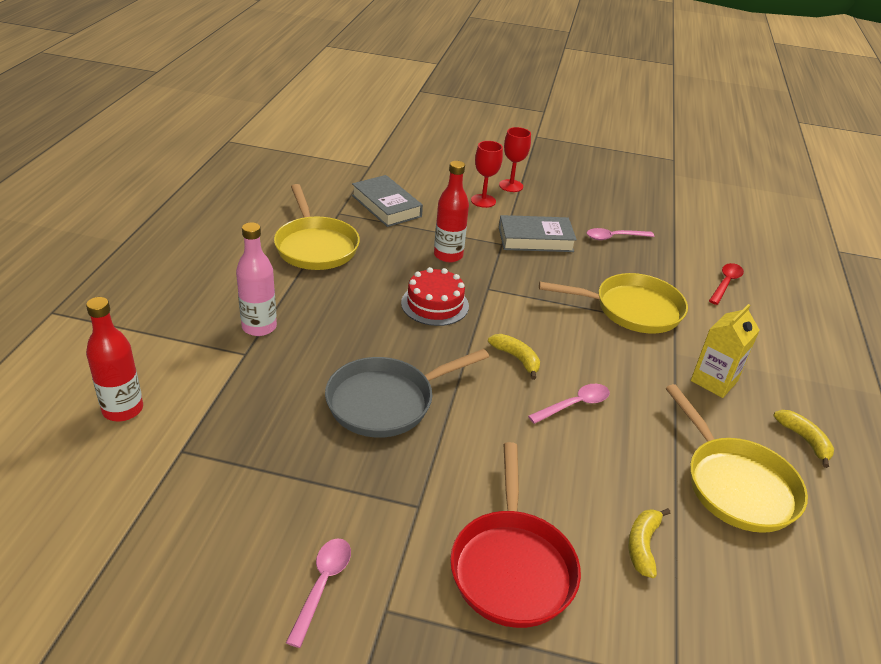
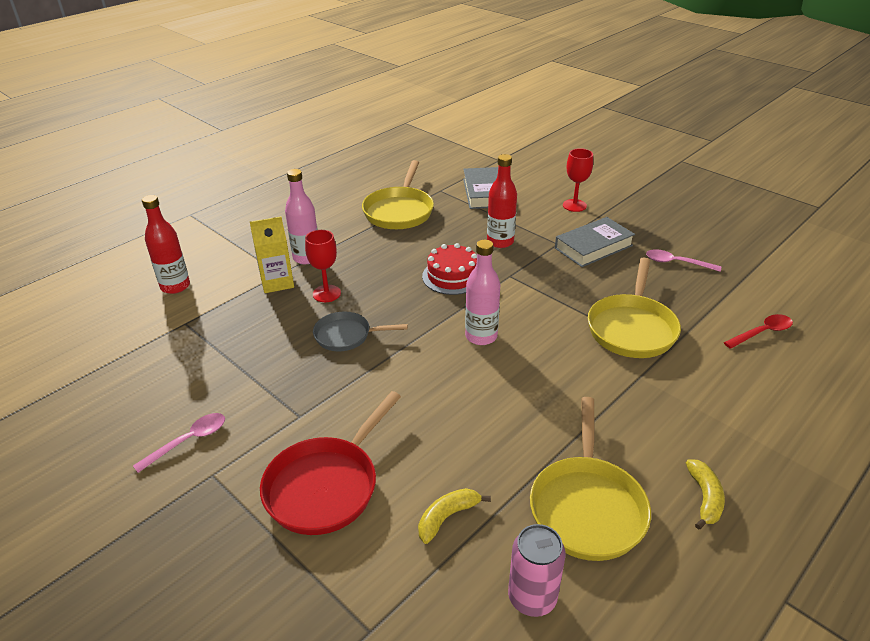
camera: 35 degrees right, 0 degrees up
(386, 401) = (346, 336): grey pan -> grey pan, size x0.62
(511, 186) = (613, 198): red goblet -> red goblet (326, 293)
(516, 358) = (481, 336): yellow banana -> pink bottle
(535, 239) = (593, 247): grey book -> grey book turned 60 degrees counterclockwise
(574, 405) = (497, 388): pink spoon -> none
(632, 309) = (632, 328): yellow pan -> yellow pan turned 75 degrees clockwise
(714, 381) = (656, 413): yellow carton -> yellow carton (277, 282)
(766, 583) = (532, 597): none -> pink can

